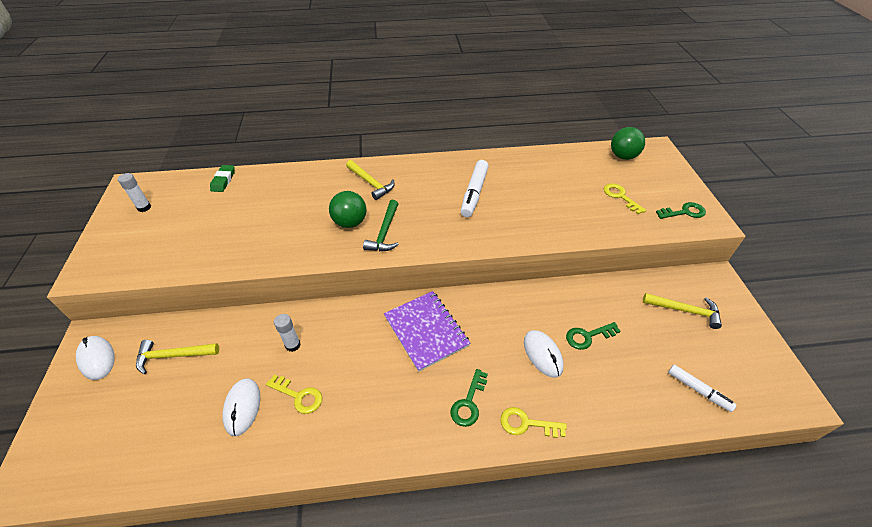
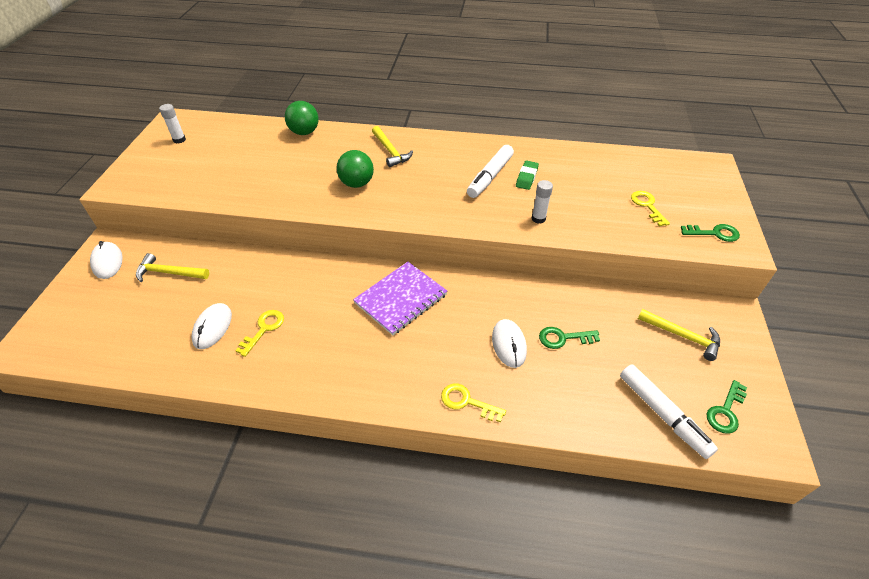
camera: 15 degrees right, 0 degrees up
(223, 180) = (255, 127): green eraser -> green eraser (526, 177)
(293, 345) = (273, 285): white glue stick -> white glue stick (538, 218)
(299, 396) = (264, 329): yellow key -> yellow key turned 105 degrees counterclockwise
(384, 232) = (386, 198): green hammer -> none
(426, 331) = (401, 299): purple notebook -> purple notebook turned 60 degrees clockwise
(469, 402) = (417, 370): green key -> green key (725, 411)
(623, 156) = (669, 166): green ball -> green ball (304, 132)
(698, 390) = (662, 414): white marker -> white marker, size x1.58

